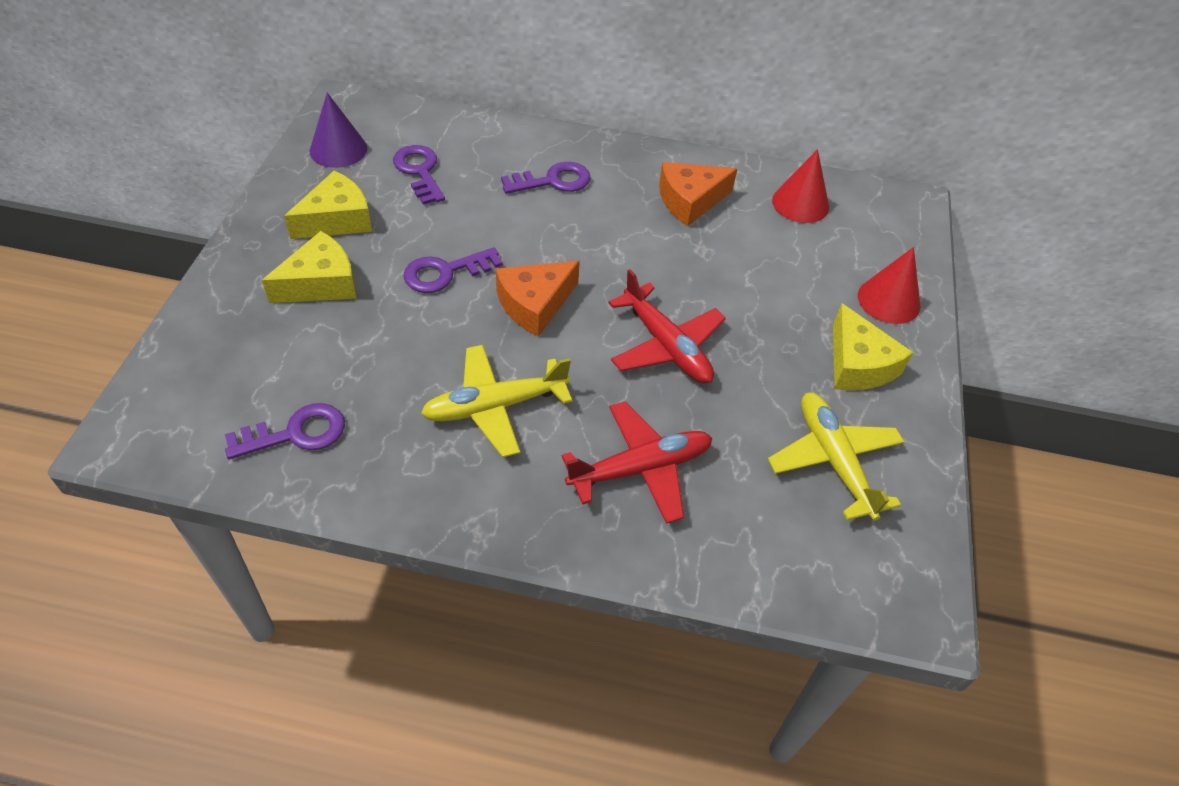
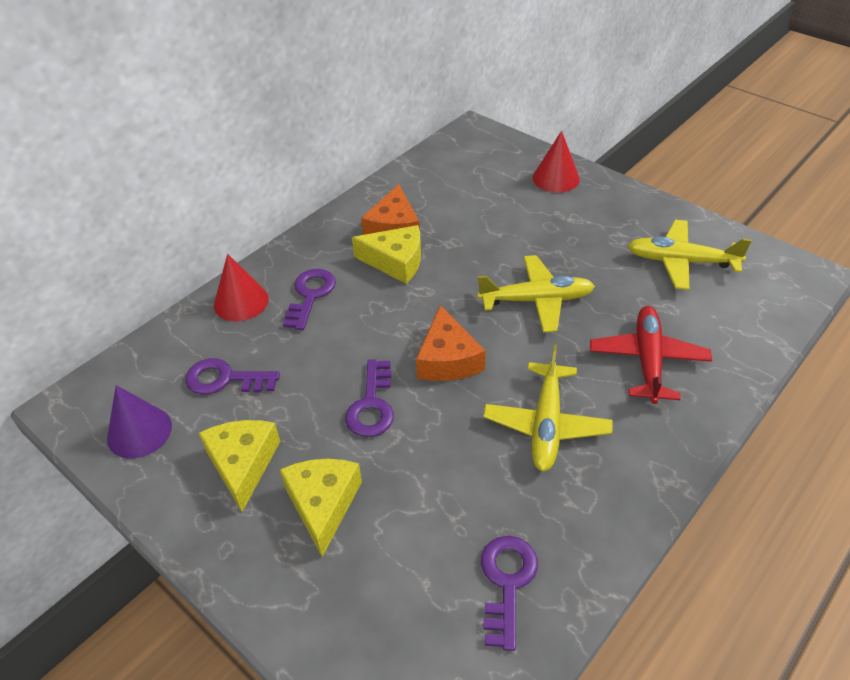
camera: 55 degrees left, 5 degrees down
(666, 346) = (536, 300): red plane -> yellow plane
(800, 203) = (438, 177): red cone -> red cone (241, 301)
(858, 364) = (604, 216): yellow cheese -> yellow cheese (396, 261)

